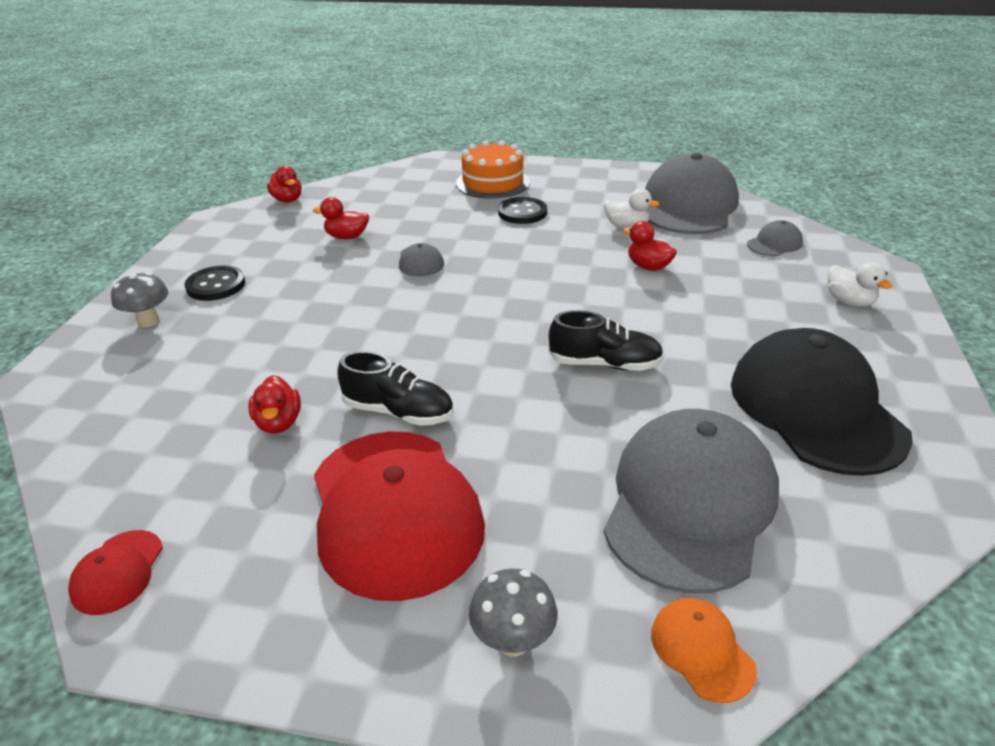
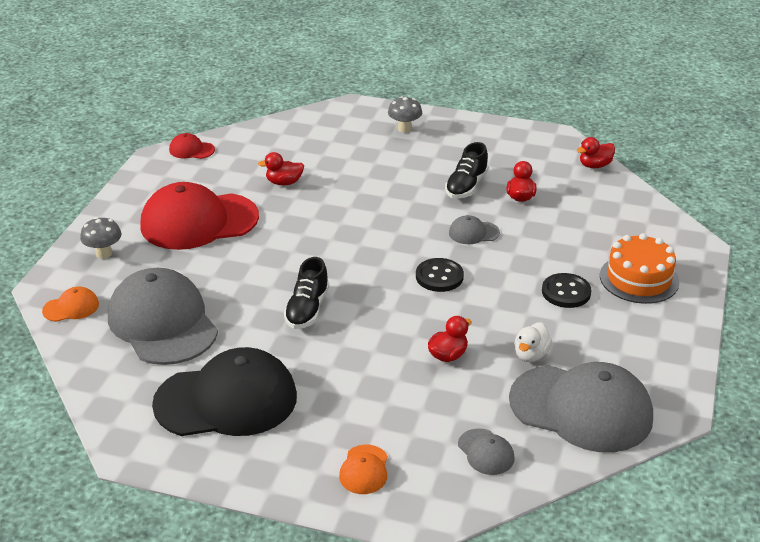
camera: 95 degrees right, 0 degrees up
(216, 285) = (448, 147): black button -> black button (439, 277)
(398, 412) = (281, 222): black shoe -> black shoe (466, 186)
(690, 503) = (162, 322): grey cap -> grey cap turned 150 degrees counterclockwise
(849, 302) = (364, 470): white duck -> orange cap

